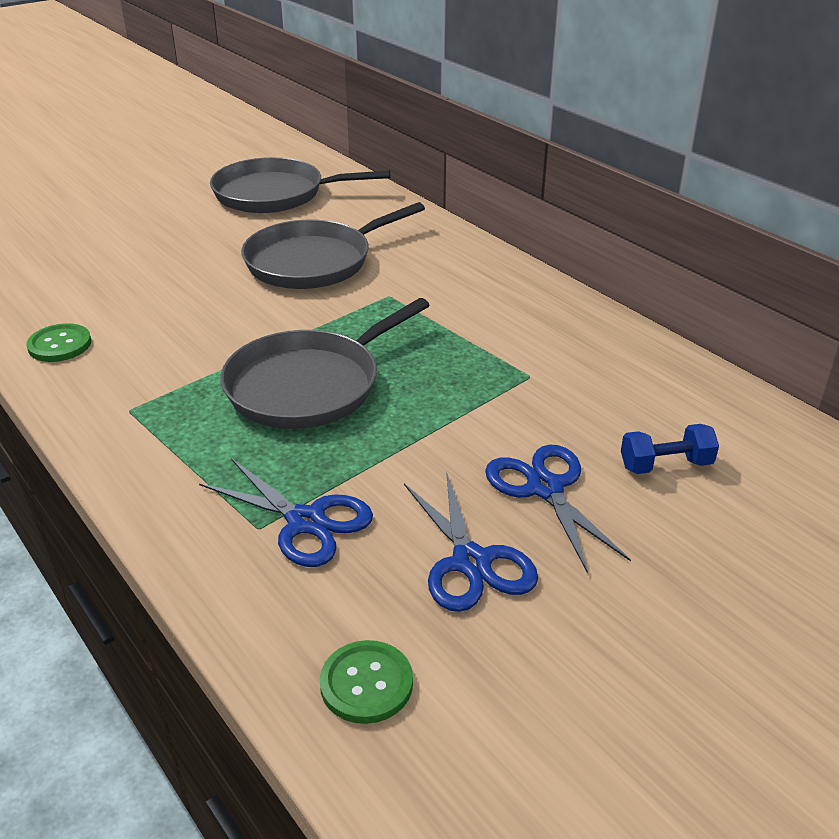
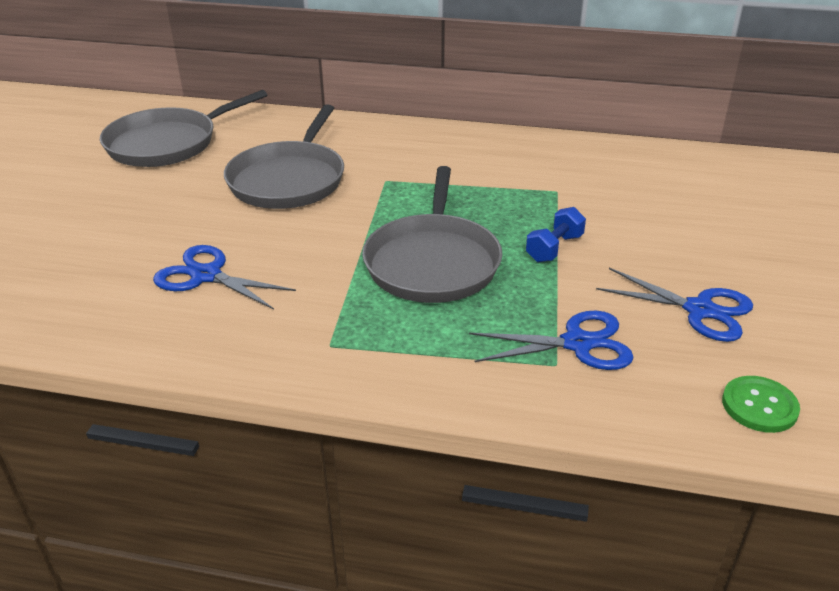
camera: 40 degrees left, 0 degrees up
(60, 345) = (179, 331): green button -> none
(545, 488) = (668, 249): blue scissors -> blue scissors (206, 276)
(665, 465) = (702, 206): blue dumbbell -> blue dumbbell (554, 248)

